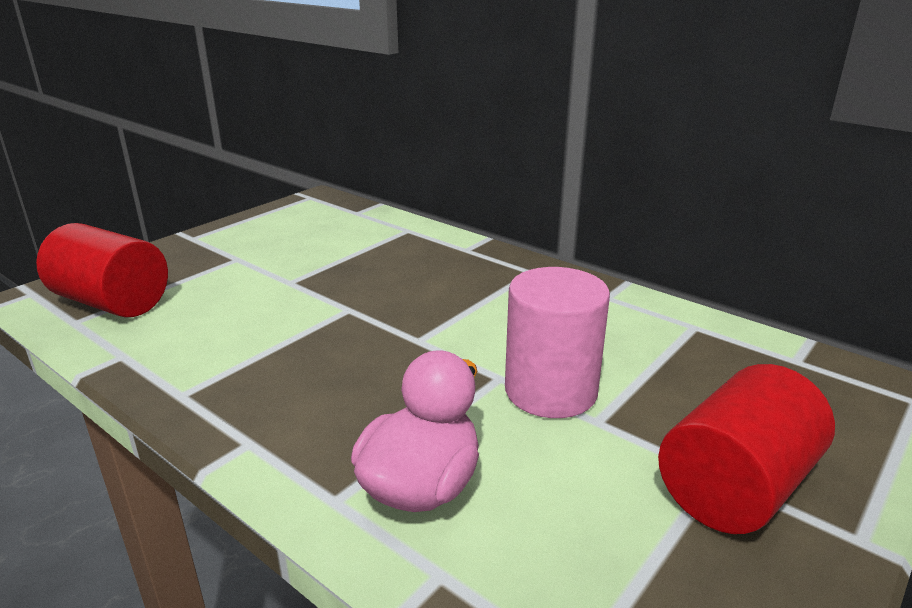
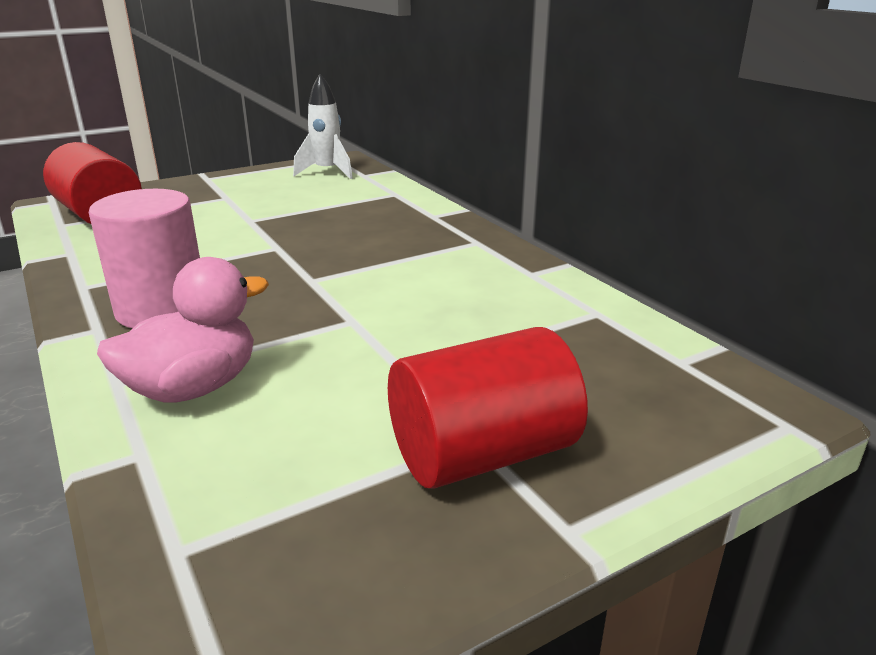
camera: 20 degrees right, 0 degrees up
(317, 214) = (327, 172): none -> white rocket
(550, 391) = (387, 340): pink cylinder -> pink cylinder (162, 309)

